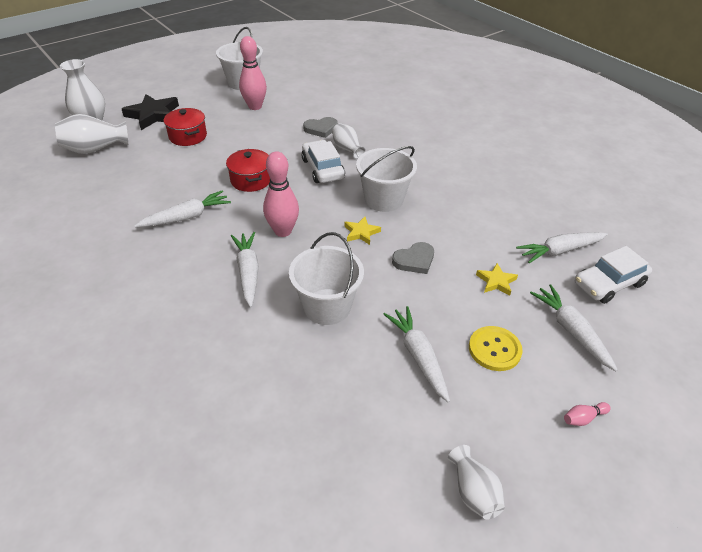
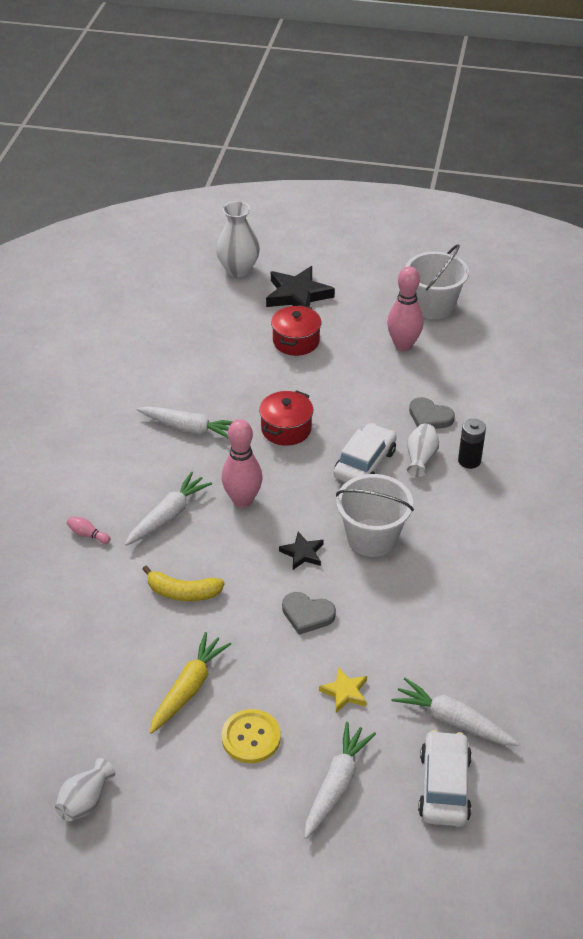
camera: 50 degrees right, 0 degrees up
(95, 149) = (205, 304): white vase -> none
(327, 306) = (183, 592): white bucket -> yellow banana
(361, 233) = (302, 553): yellow star -> black star
(371, 135) = (469, 460): none -> black battery
(418, 356) = (189, 688): white carrot -> yellow carrot
(583, 418) = (231, 842): pink bowling pin -> pink bowling pin (88, 535)
(609, 284) = (444, 786): white car -> white car turned 75 degrees clockwise

